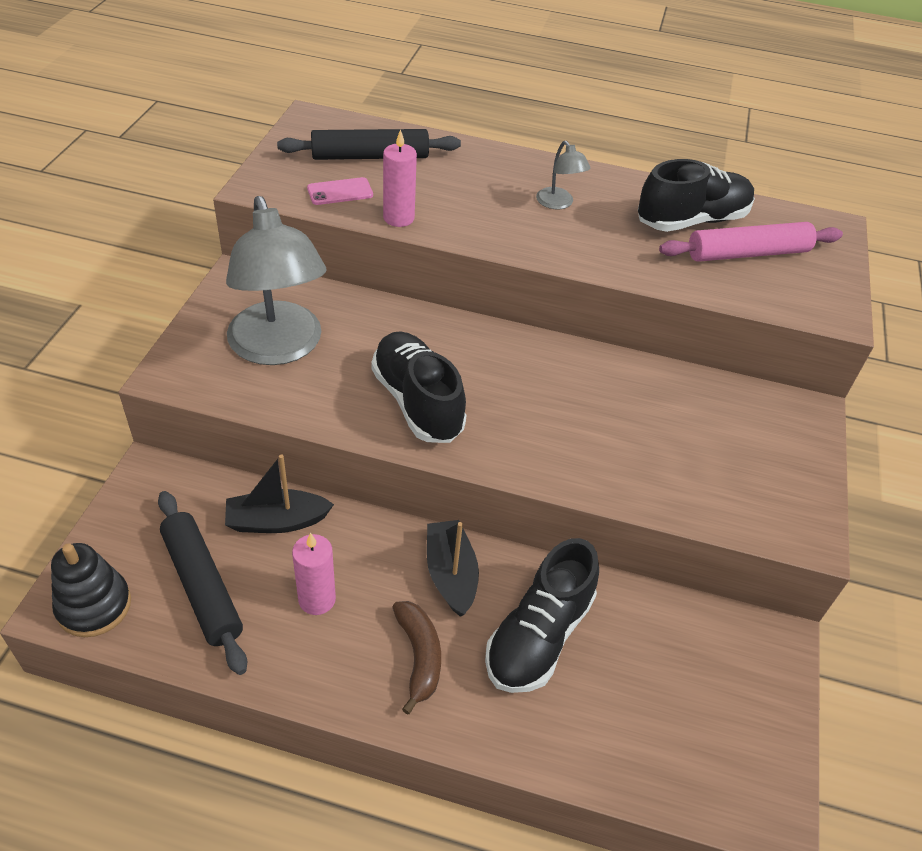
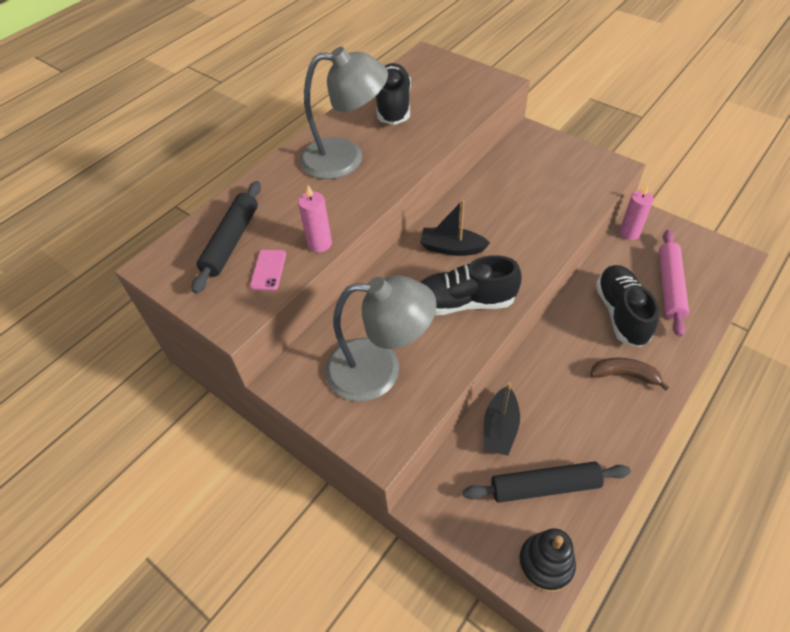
camera: 60 degrees left, 5 degrees up
(317, 599) = (571, 419): pink candle -> pink candle (629, 233)
(451, 574) = (568, 342): black boat -> black boat (452, 248)
(539, 636) = (621, 313): black shoe -> black shoe turned 150 degrees counterclockwise
(558, 203) = (345, 158): grey lamp -> grey lamp, size x2.32
(747, 253) = (435, 95): pink rolling pin -> pink rolling pin (669, 286)

